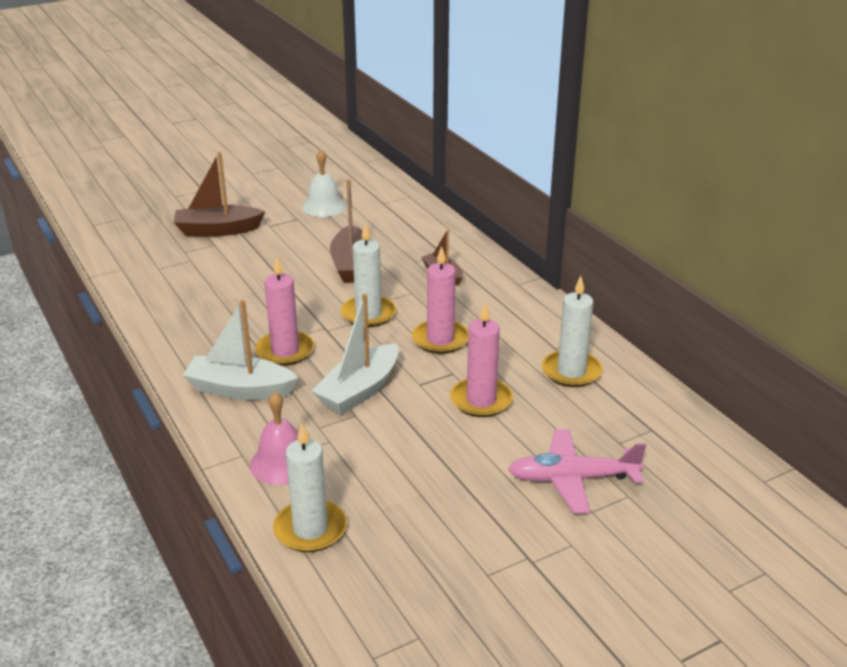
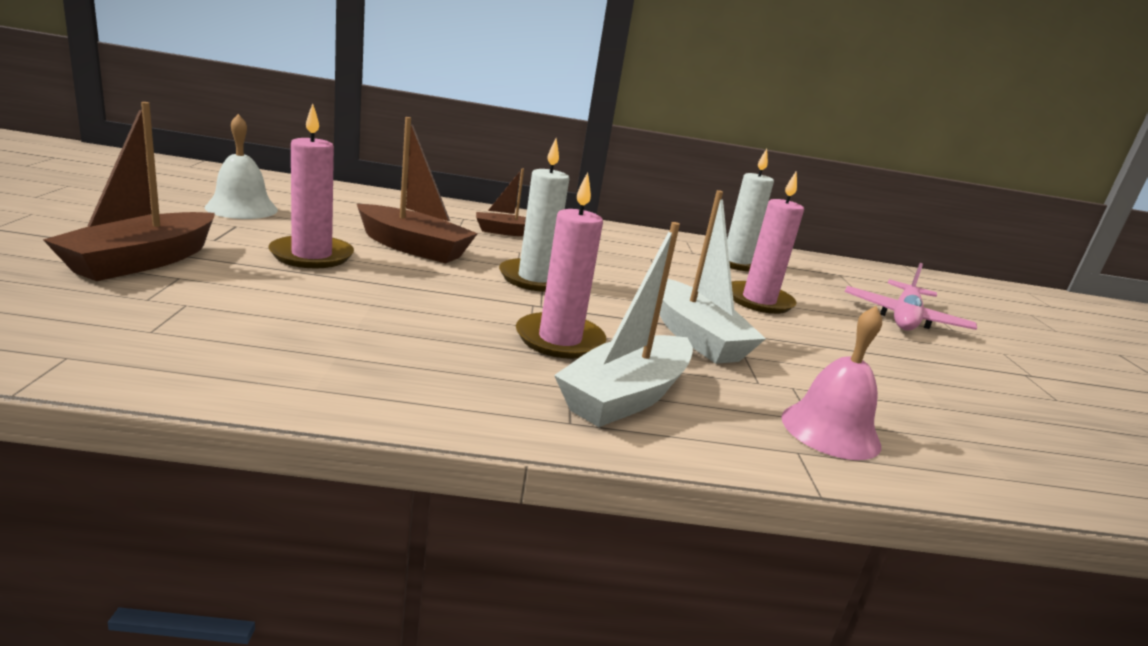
camera: 65 degrees left, 10 degrees down
(310, 529) = (985, 461): white candle -> none
(440, 339) = (630, 275): pink candle -> pink candle (312, 256)

